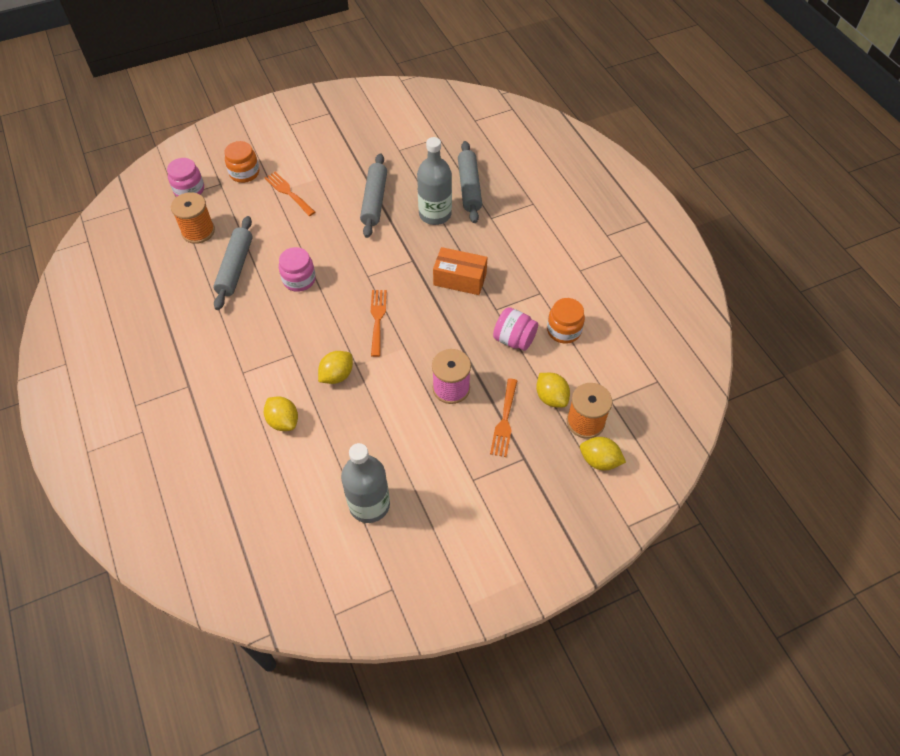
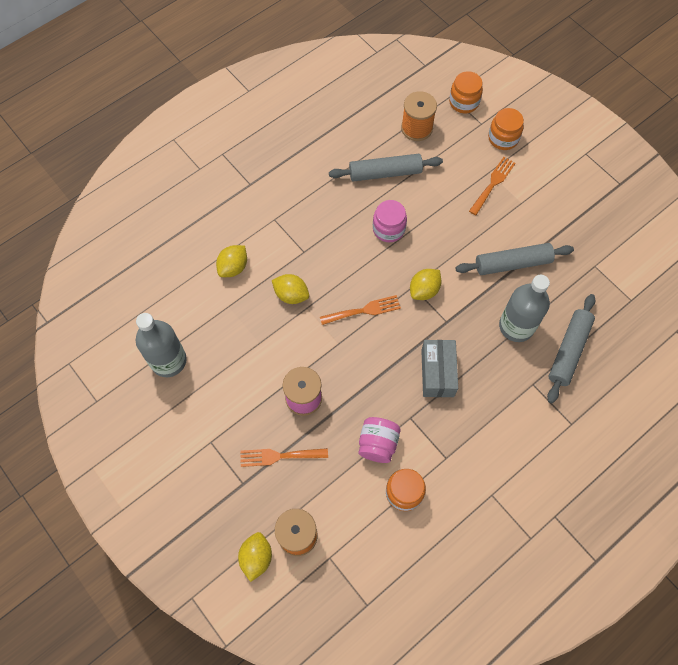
camera: 75 degrees right, 10 degrees up
(189, 190) = (464, 102): pink jar -> orange jar
(460, 279) = (437, 373): orange box -> grey box
(469, 187) = (569, 351): grey rolling pin -> grey rolling pin turned 45 degrees counterclockwise
(551, 397) = (317, 496): yellow lemon -> yellow lemon (424, 290)

